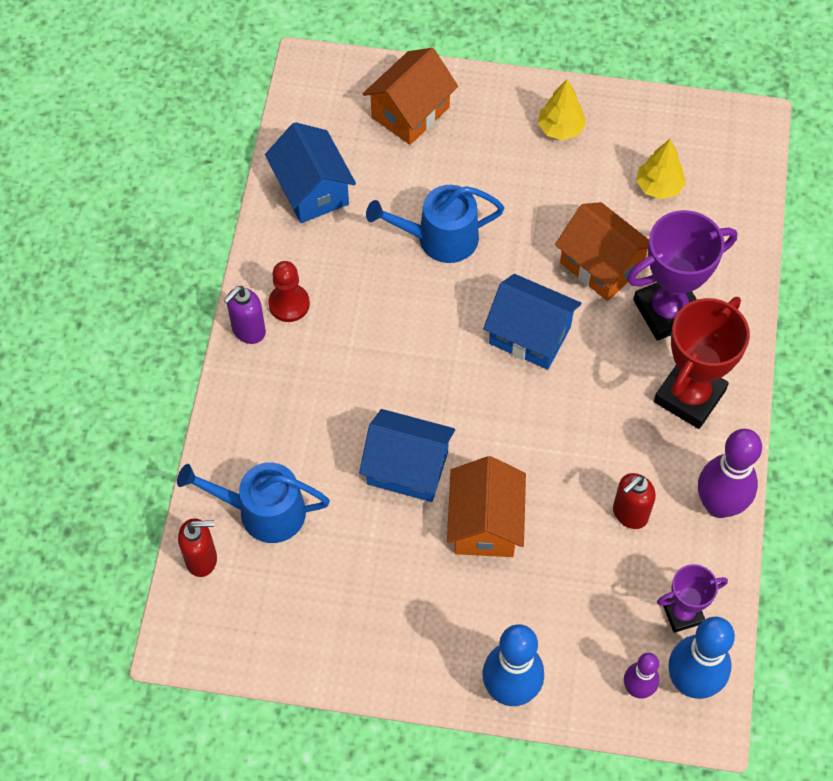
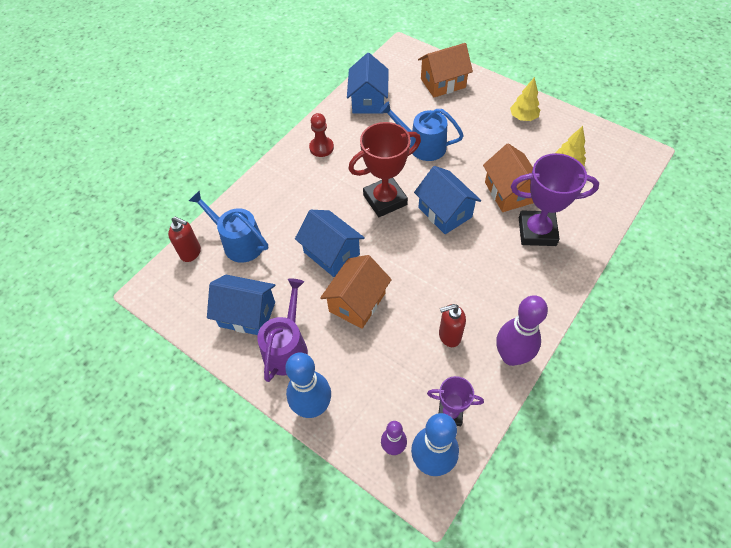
camera: 30 degrees right, 5 degrees down
(248, 331) = (292, 152): purple soap dispenser -> none
(345, 610) = (247, 314): none -> blue house
(429, 630) = (287, 347): none -> purple watering can
(689, 396) = (525, 284): red trophy -> red trophy (385, 200)

